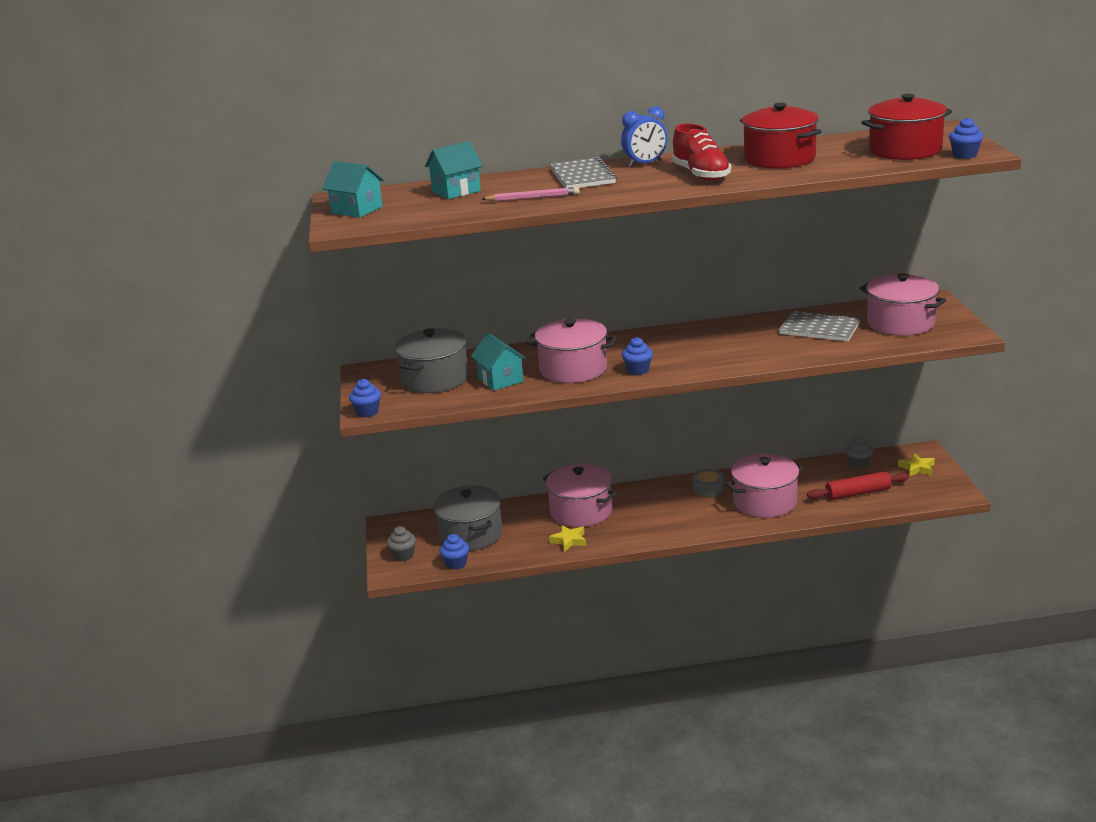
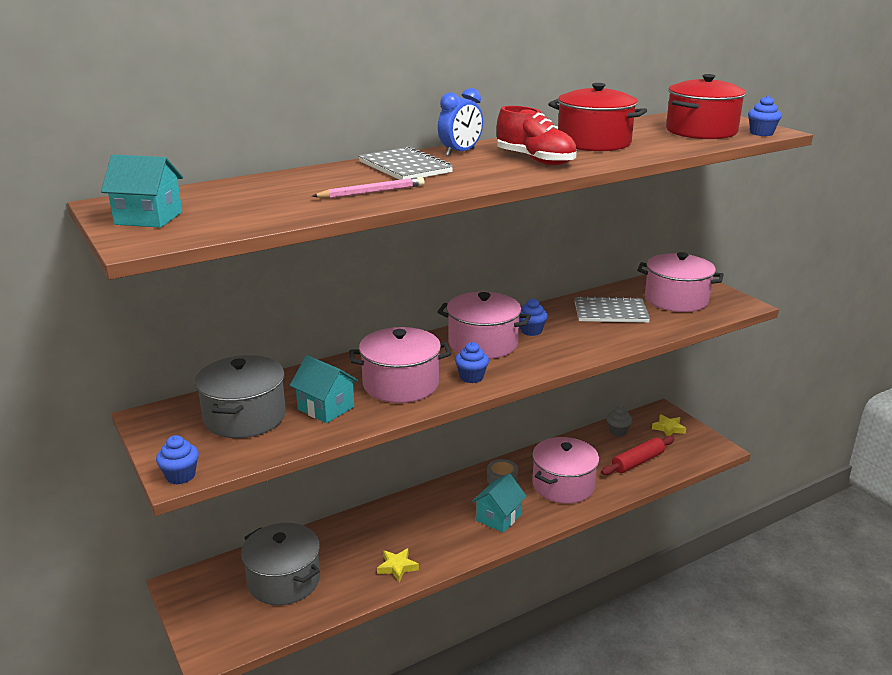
camera: 25 degrees left, 0 degrees up
(403, 555) = (215, 626): grey cupcake -> none
(456, 191) = (266, 189): turquoise house -> turquoise house (498, 518)
(456, 563) = (284, 624): blue cupcake -> blue cupcake (531, 331)
(581, 511) = (391, 528): pink pot -> pink pot (483, 344)

